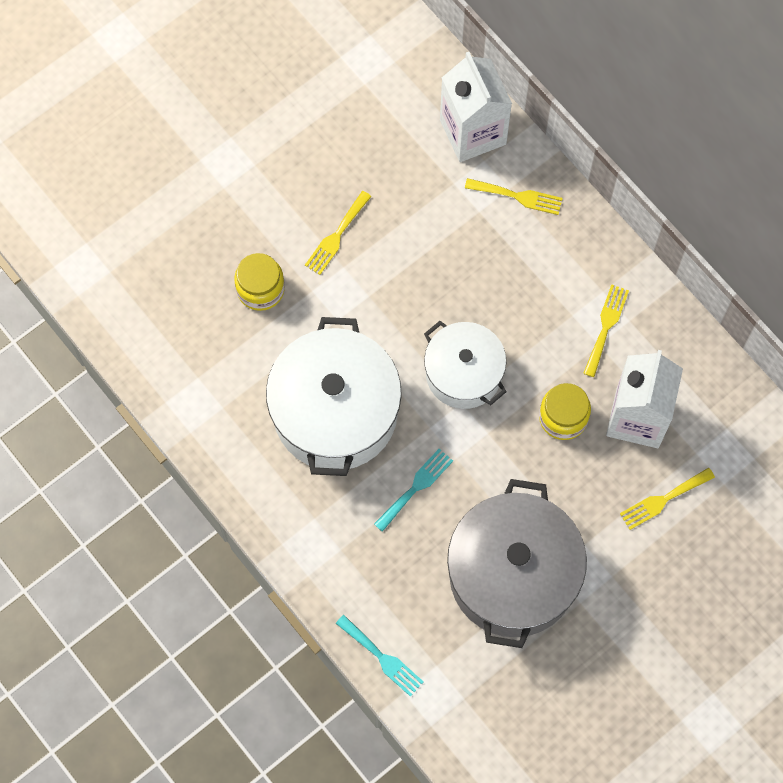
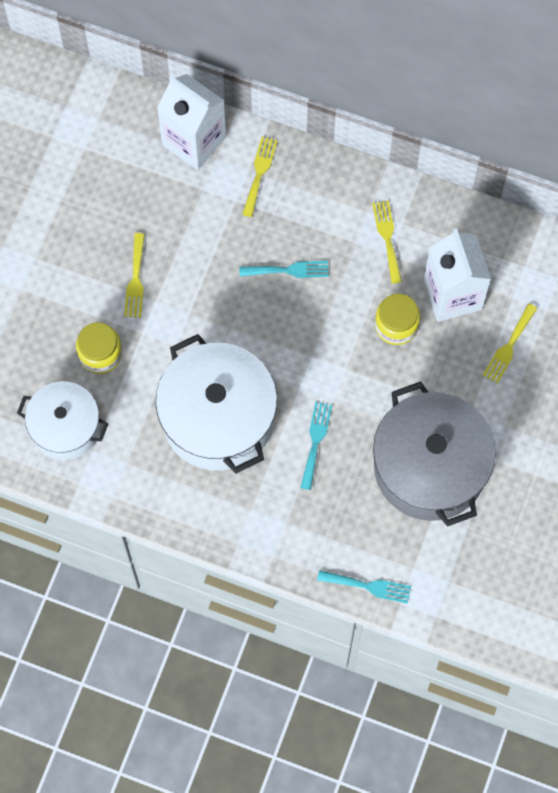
camera: 30 degrees left, 0 degrees up
(463, 373) = (300, 333): white pot -> white pot (65, 427)
(489, 306) = (288, 270): none -> turquoise fork
(518, 196) = (259, 173): yellow fork -> yellow fork turned 60 degrees counterclockwise

